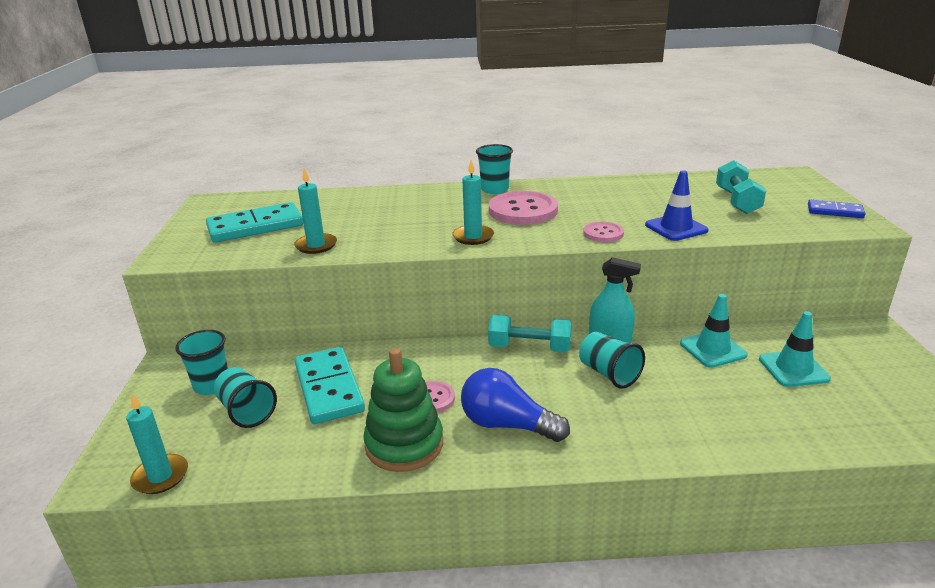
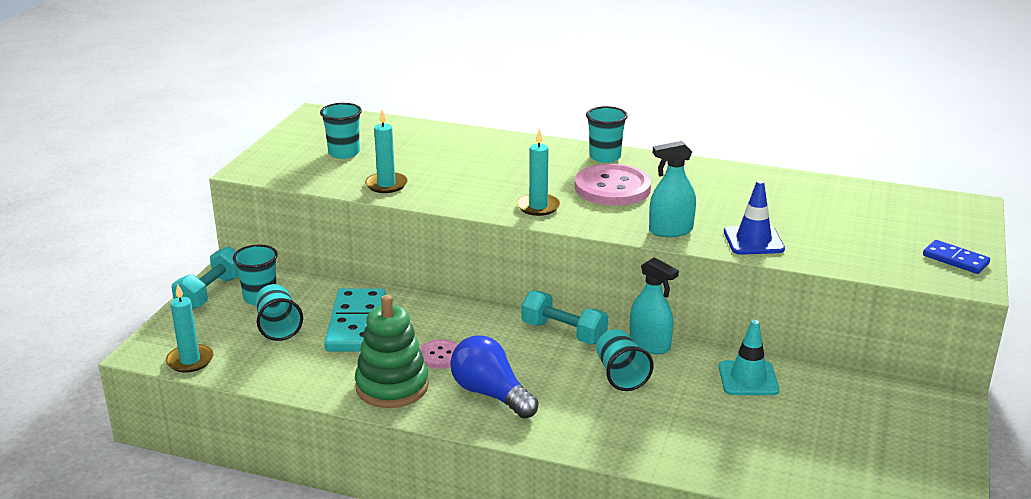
camera: 20 degrees right, 0 degrees up
(255, 227) = (344, 153): turquoise domino -> turquoise cup
(603, 233) = (670, 230): pink button -> turquoise spray bottle
(737, 201) = (857, 224): turquoise dumbbell -> turquoise dumbbell (211, 293)
(793, 369) = (814, 417): turquoise traffic cone -> none

